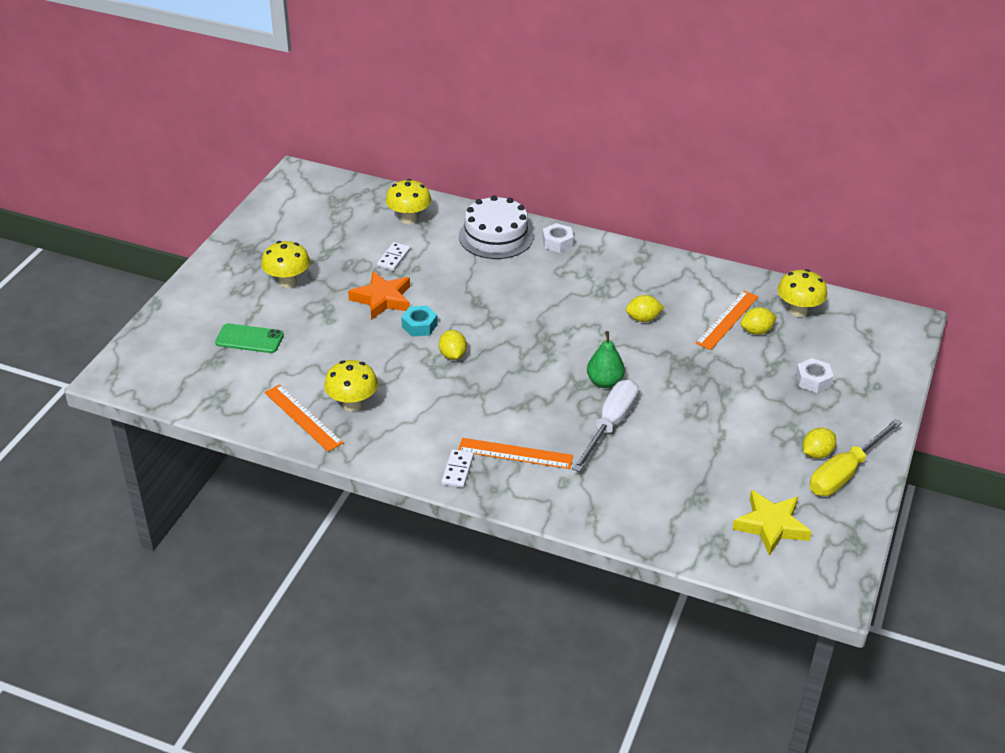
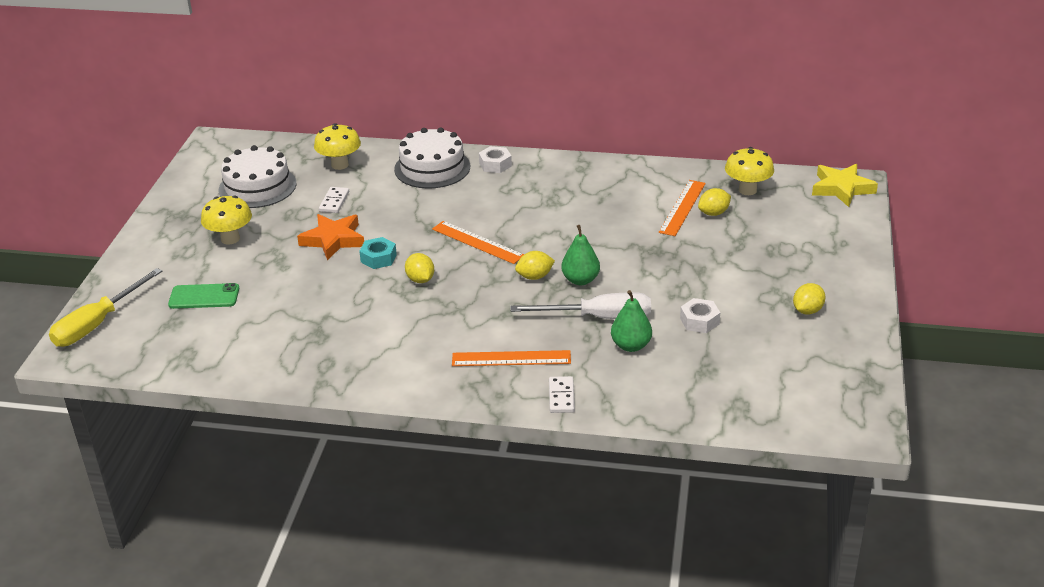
camera: 10 degrees left, 5 degrees down
(303, 417) = (281, 360): orange ruler -> orange ruler (477, 242)
(326, 230) = (257, 187): none -> white cake
(352, 404) = (330, 340): yellow mushroom -> none
(457, 470) = (456, 383): white domino -> white domino (561, 396)
(610, 425) = (598, 317): white screwdriver -> white screwdriver turned 75 degrees clockwise
(632, 460) = (631, 346): none -> green pear
(643, 319) = (600, 219): yellow lemon -> yellow lemon (535, 277)
(771, 525) = (785, 382): yellow star -> yellow star (842, 188)
(813, 380) = (782, 247): white nut -> white nut (699, 321)
(844, 473) = (840, 323): yellow screwdriver -> yellow screwdriver (97, 324)

